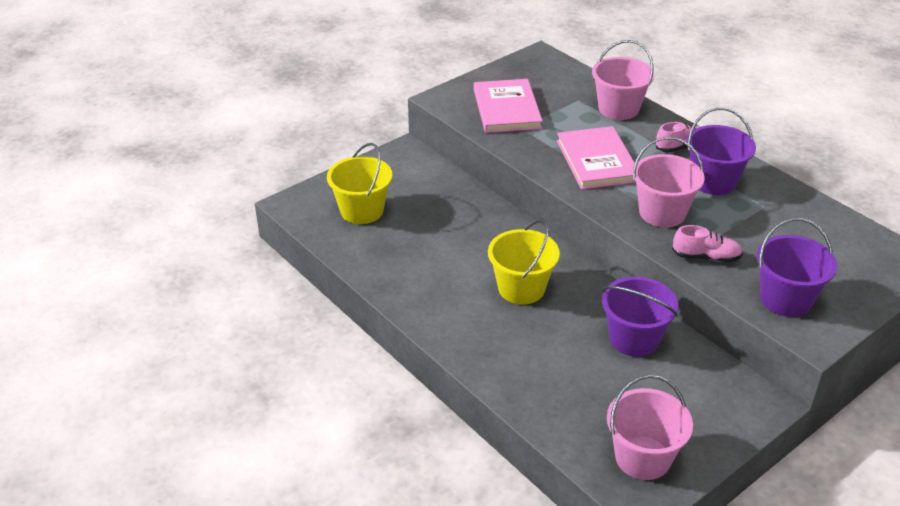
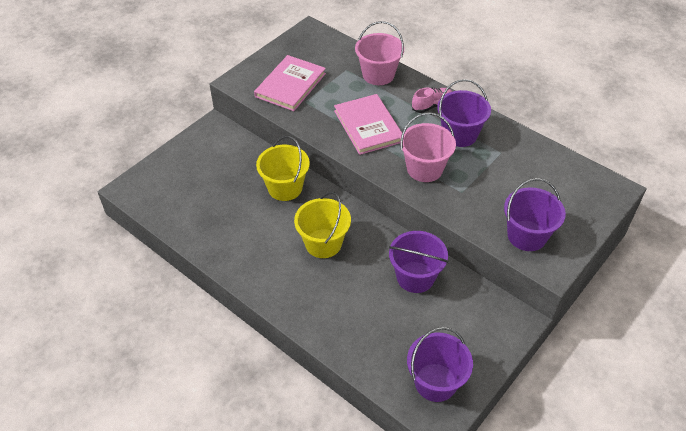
camera: 10 degrees left, 10 degrees up
(362, 210) = (186, 188): yellow bucket -> yellow bucket (285, 188)
(506, 109) = (290, 85): pink book -> pink book turned 45 degrees clockwise
(643, 457) = (435, 382): pink bucket -> purple bucket
(706, 257) = (463, 205): pink shoe -> none

